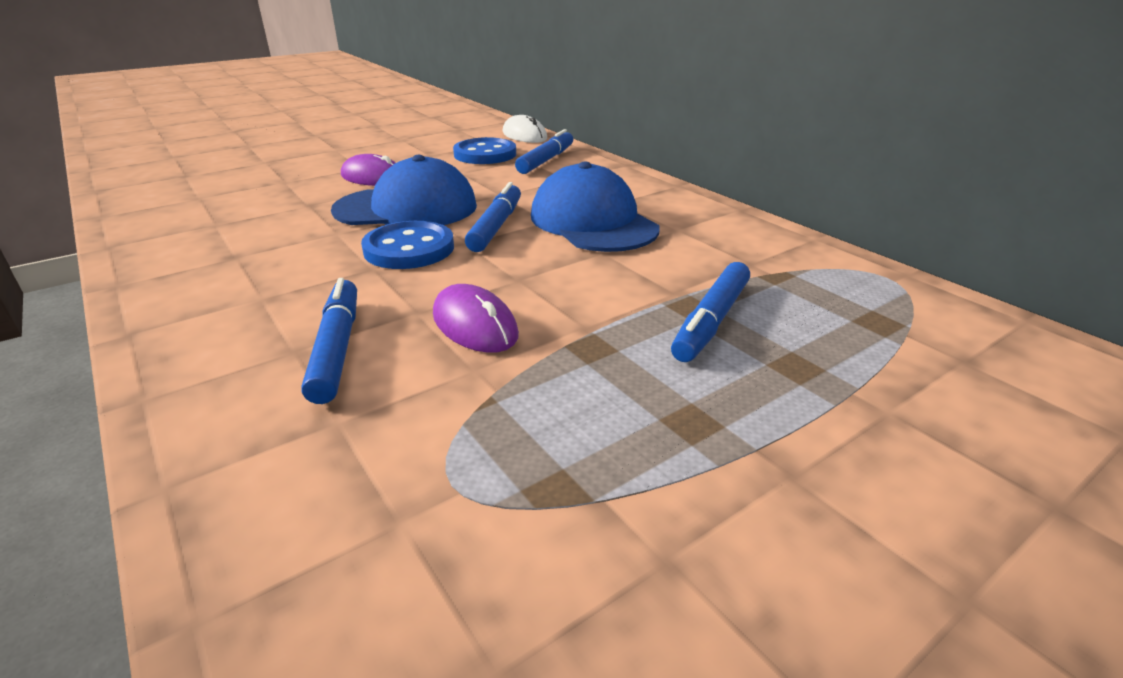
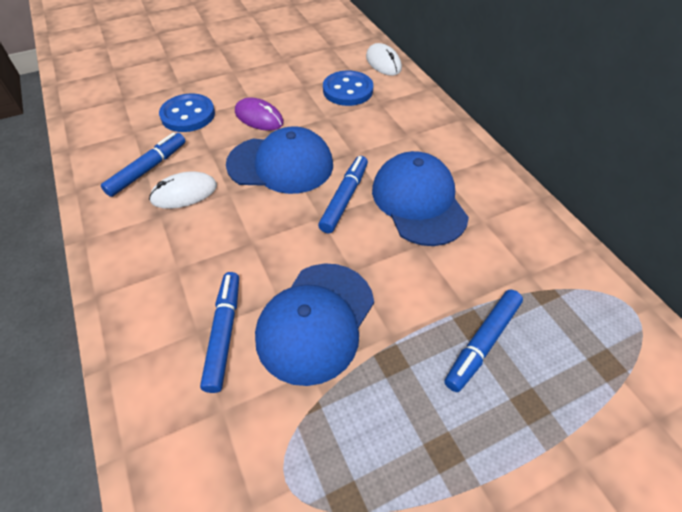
camera: 10 degrees right, 20 degrees up
(272, 237) = (184, 193): none -> white mouse
(409, 249) = (278, 220): blue button -> blue button (188, 115)
(474, 325) = (316, 321): purple mouse -> blue cap
(546, 160) = (395, 105): blue marker -> blue marker (148, 169)

